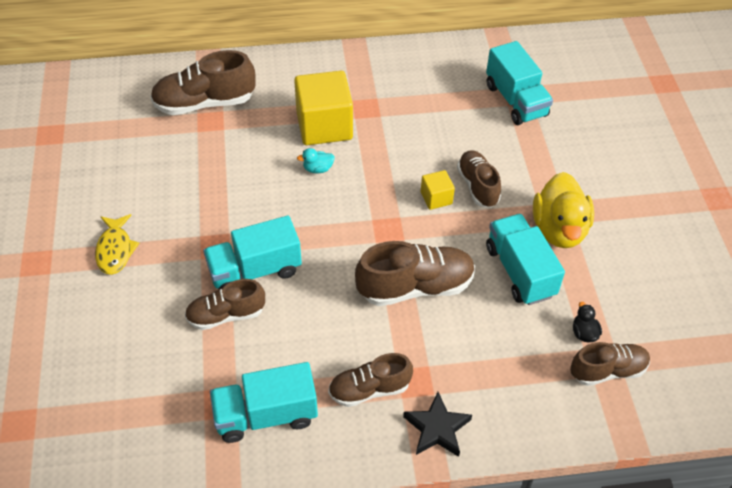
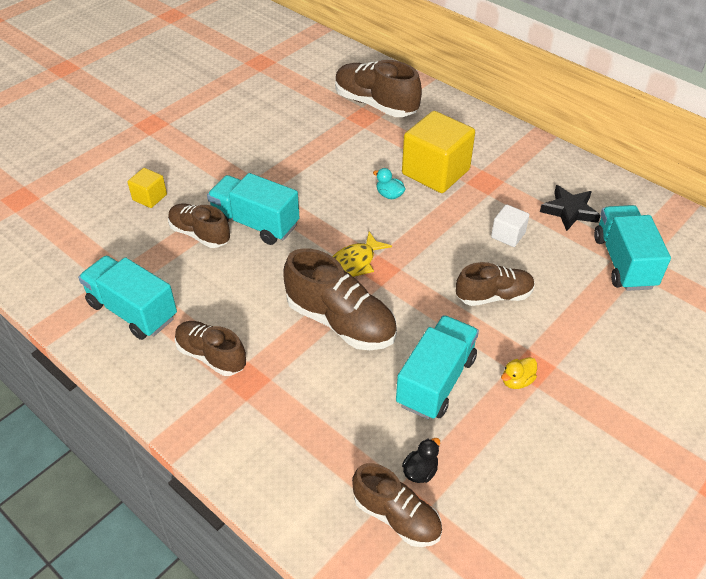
camera: 50 degrees right, 5 degrees down
(115, 250) = (198, 149): yellow fish -> yellow fish (353, 264)
(431, 136) = (508, 235): none -> white cube
(436, 198) = (447, 278): yellow cube -> yellow cube (150, 197)
(437, 428) = (213, 423): black star -> black star (569, 211)
(477, 186) = (494, 296): brown shoe -> brown shoe turned 45 degrees clockwise
(515, 100) = (624, 262): turquoise truck -> turquoise truck turned 150 degrees clockwise
(559, 229) = (517, 381): yellow duck -> yellow duck, size x0.42

